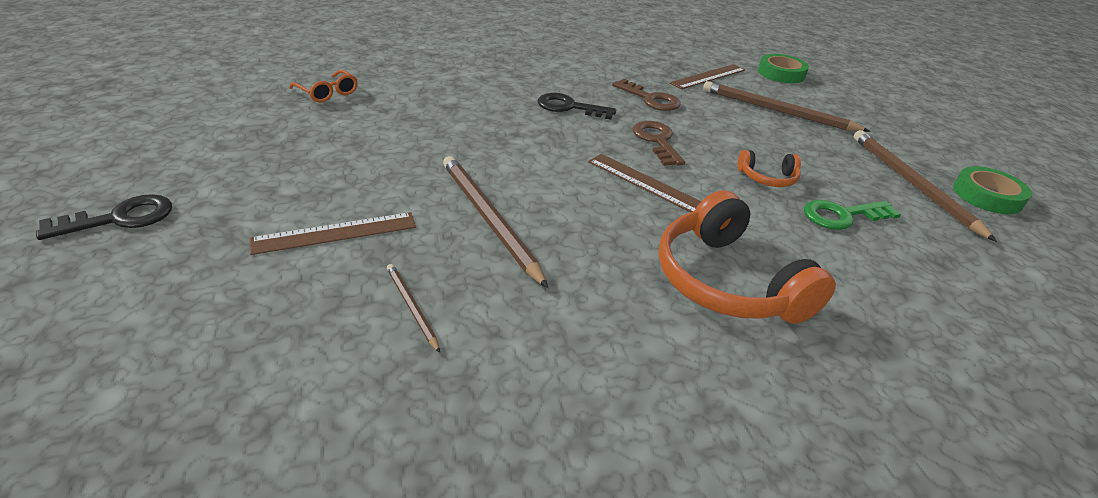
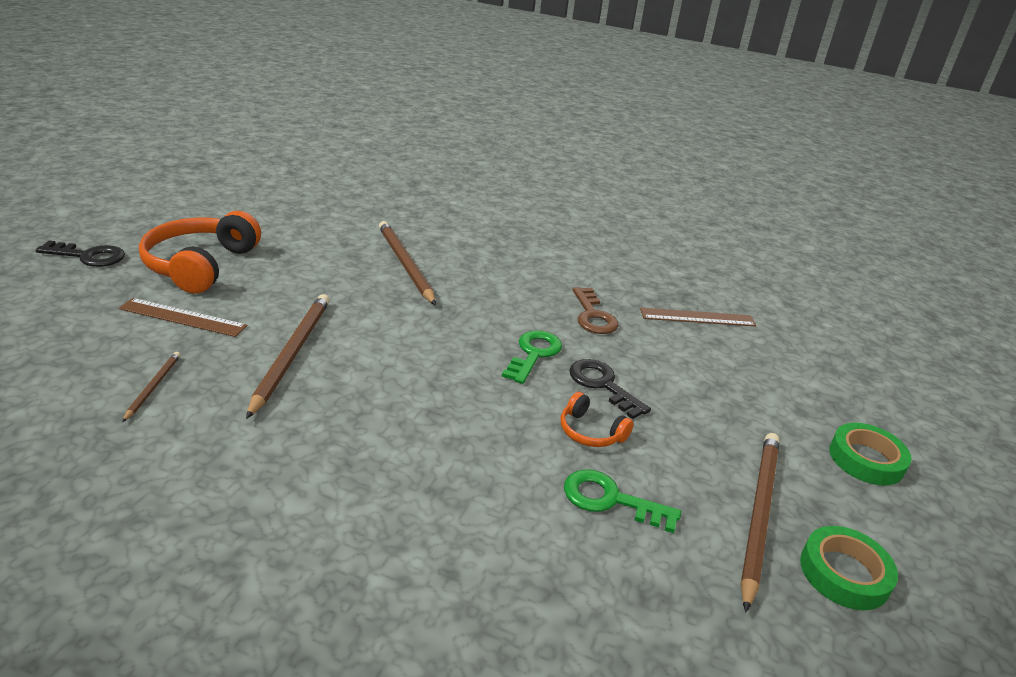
camera: 35 degrees right, 5 degrees down
(328, 93) = (324, 217): orange glasses -> none
(569, 107) = (499, 295): black key -> black key (602, 385)
(646, 183) = (461, 384): brown ruler -> none
(656, 141) = (534, 354): brown key -> green key
(727, 281) = (396, 490): orange headphones -> orange headphones (201, 265)
(777, 111) = (721, 378): brown pencil -> brown pencil (405, 264)
(781, 73) = (799, 345): green tape -> green tape (866, 459)

